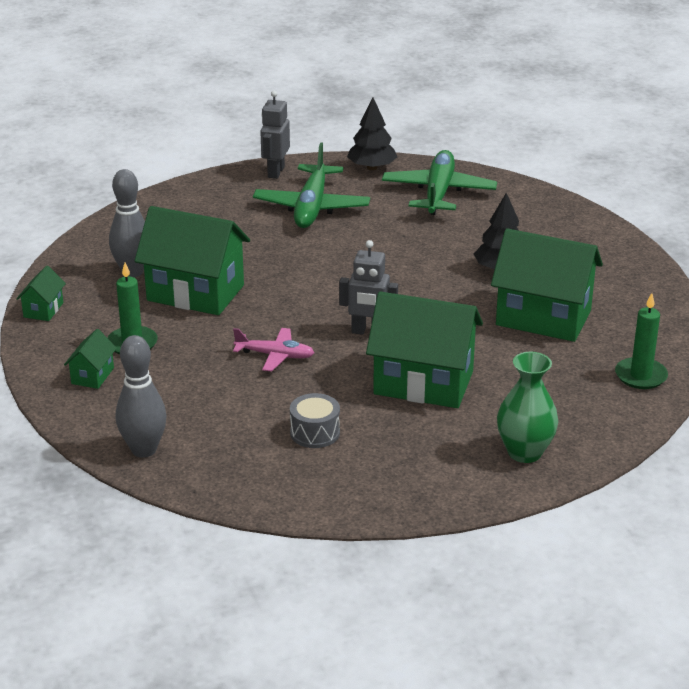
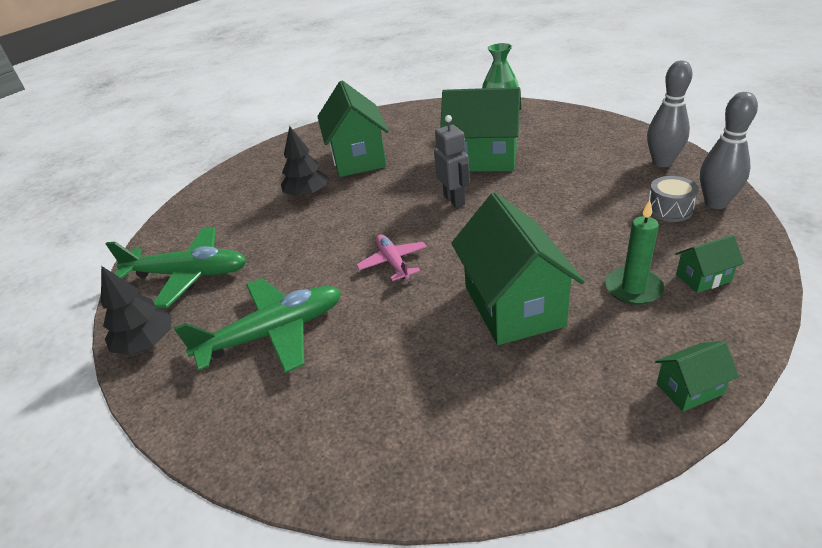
camera: 120 degrees left, 5 degrees up
(133, 272) = (535, 375): grey bowling pin -> grey bowling pin (662, 162)
(275, 172) = (197, 414): grey robot -> none
(275, 355) = (537, 217): pink plane -> pink plane (393, 262)
(315, 433) = (586, 164): grey drum -> grey drum (669, 210)
(423, 383) = (483, 159): green house -> green house turned 60 degrees counterclockwise
(438, 193) = (188, 275): green plane -> green plane turned 150 degrees counterclockwise
(640, 376) = (388, 118): green candle -> none

